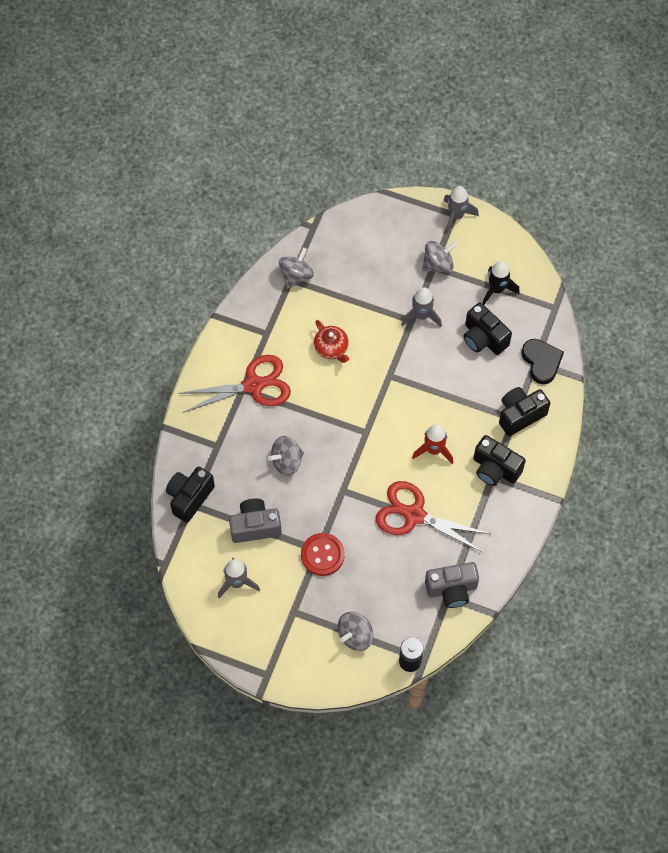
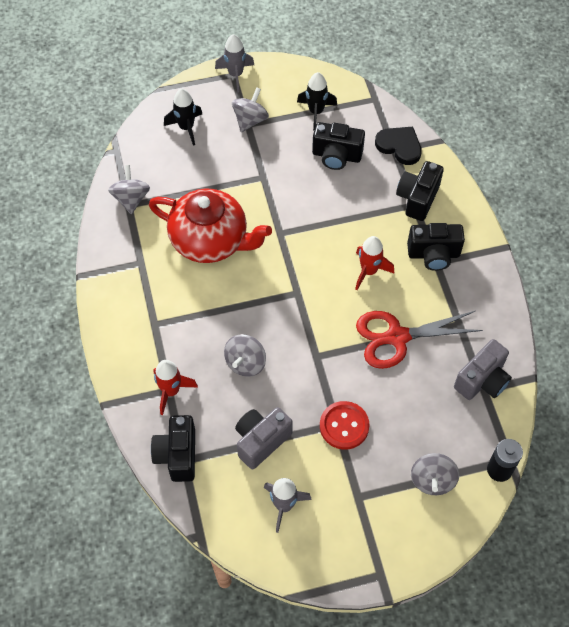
camera: 35 degrees left, 5 degrees down
(218, 448) = (171, 391): none -> red rocket
(253, 385) = (162, 315): red scissors -> none
(331, 348) = (210, 240): red teapot -> red teapot, size x2.07
(382, 240) = (186, 128): none -> black rocket
(421, 315) = (269, 168): grey rocket -> none

